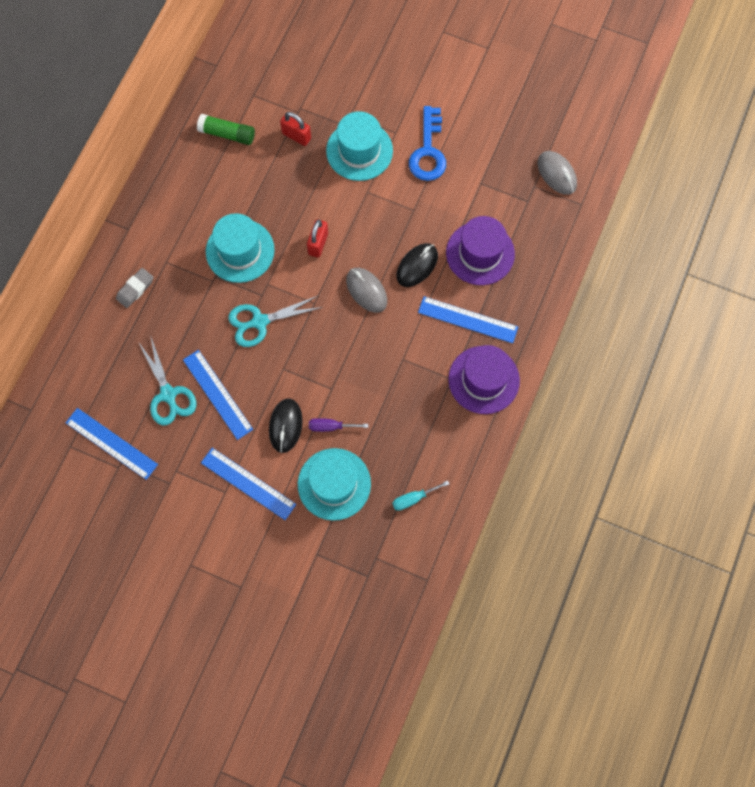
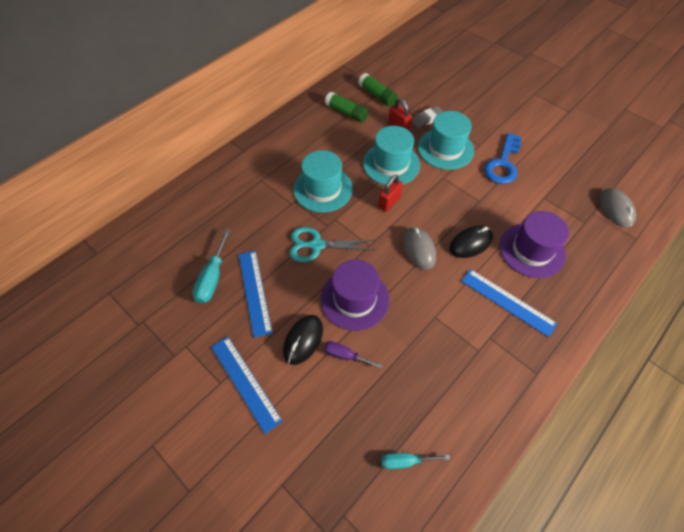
camera: 20 degrees right, 15 degrees down
(111, 443) = (144, 302): blue ruler -> none
(135, 289) = (227, 191): grey eraser -> grey eraser (427, 119)
(168, 394) = (212, 278): turquoise scissors -> turquoise screwdriver
(255, 95) = (377, 95): none -> green glue stick
(334, 484) = (328, 414): turquoise hat -> turquoise hat (391, 164)
(483, 380) = (511, 362): purple hat -> purple hat (354, 299)

